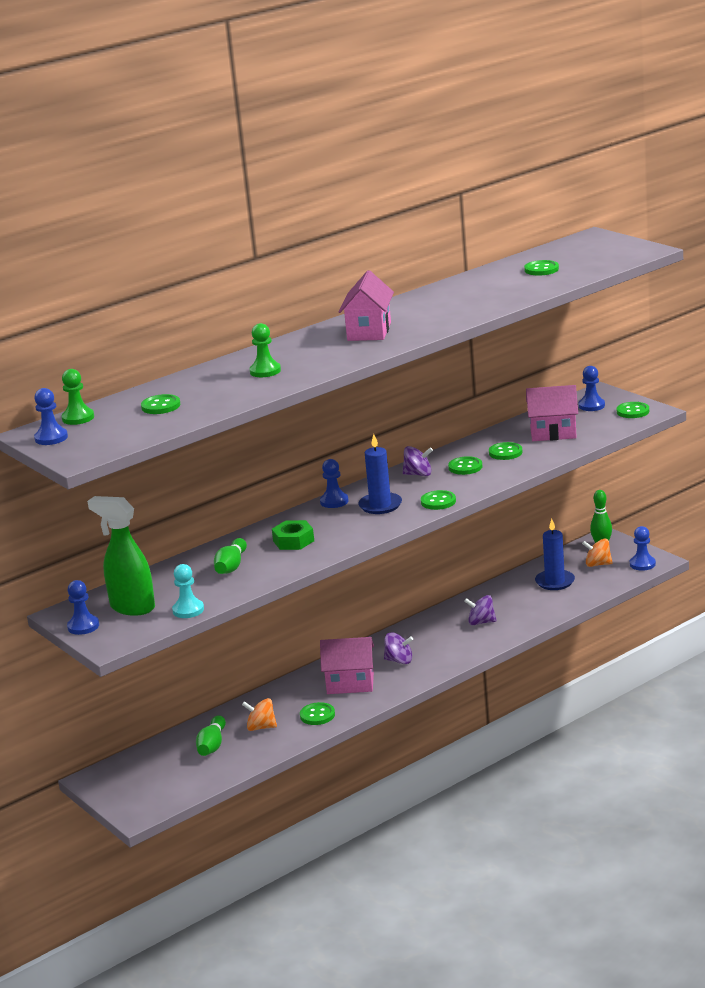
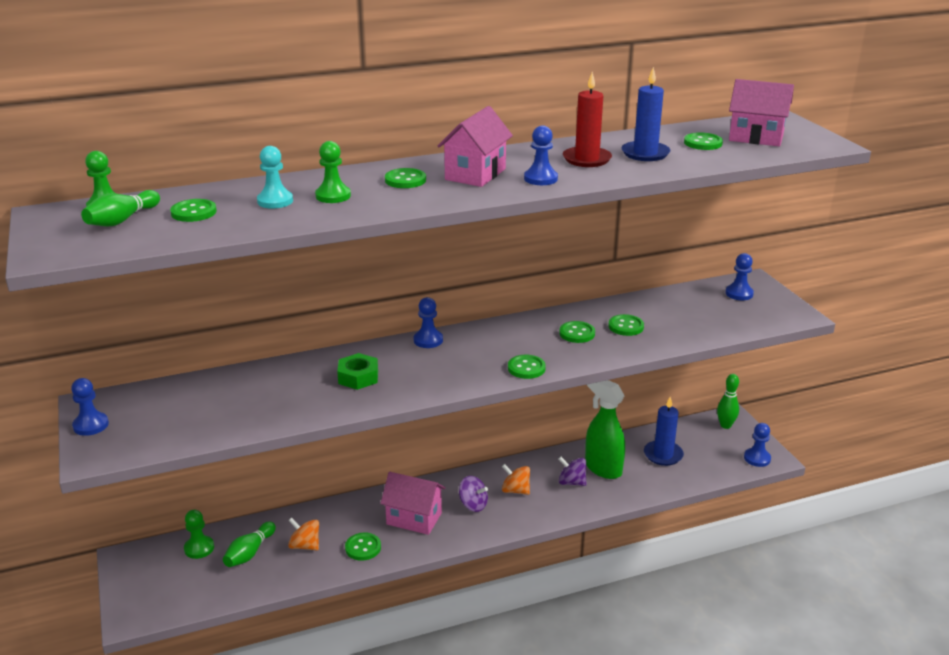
camera: 15 degrees right, 5 degrees up
(51, 438) = (53, 224): blue pawn -> blue pawn (540, 179)
(132, 607) = (152, 415): green spray bottle -> green spray bottle (602, 468)
(160, 754) = (199, 548): none -> green pawn
(188, 610) = (198, 435): turquoise pawn -> turquoise pawn (275, 201)
(231, 566) = (279, 391): green bowling pin -> green bowling pin (122, 220)
(380, 505) = (468, 357): blue candle -> blue candle (645, 153)
(418, 474) = (527, 330): purple spinning top -> none
(453, 301) = (587, 159): none -> red candle
(553, 433) = (685, 316): pink house -> pink house (756, 137)
(597, 564) = (713, 446): orange spinning top -> orange spinning top (515, 490)
(633, 411) = (778, 310): green button -> green button (405, 180)

